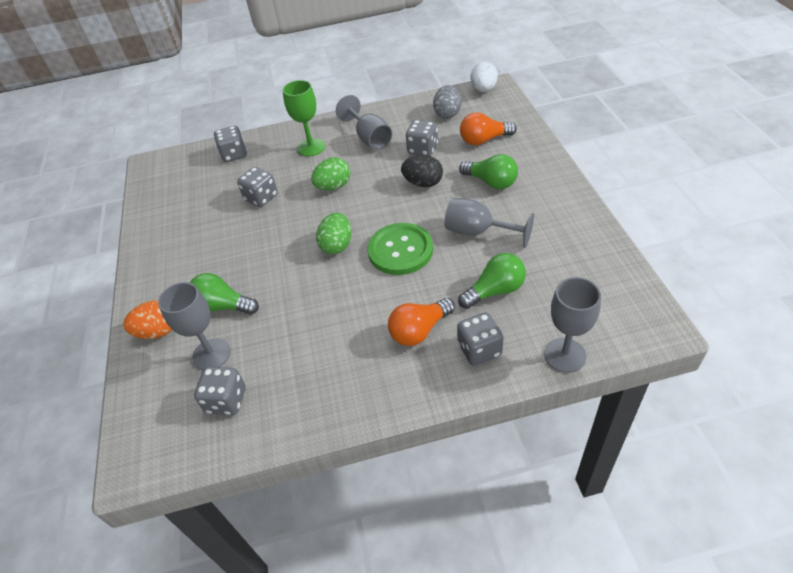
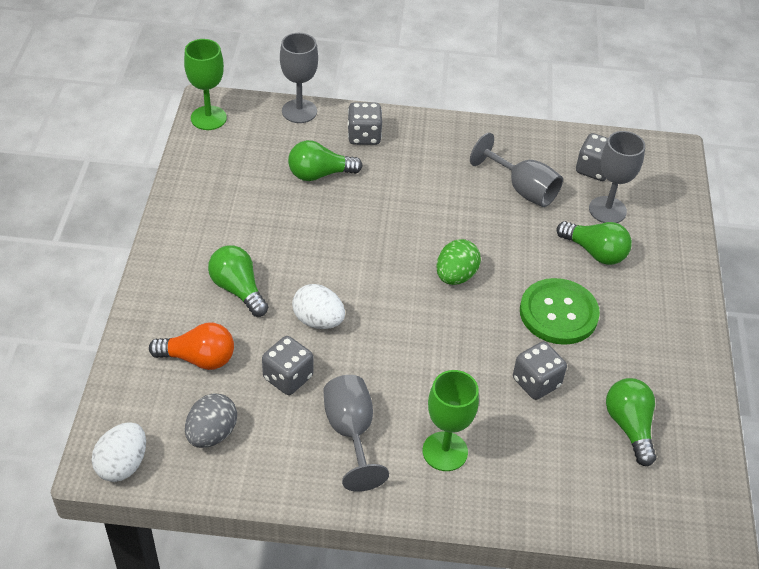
camera: 170 degrees left, 0 degrees up
(158, 331) = (664, 249): orange egg -> none
(197, 194) = (629, 426): none -> green light bulb
(234, 154) = (570, 489): grey dice -> none
(333, 186) = (434, 362): green egg -> none
(400, 250) = (388, 245): green button -> green button (558, 313)
(419, 330) = (407, 166): orange light bulb -> none
(423, 183) = (318, 321): black egg -> white egg
(478, 232) = (296, 235): grey goblet -> grey goblet (522, 189)
(644, 310) = (208, 118): none -> green goblet

